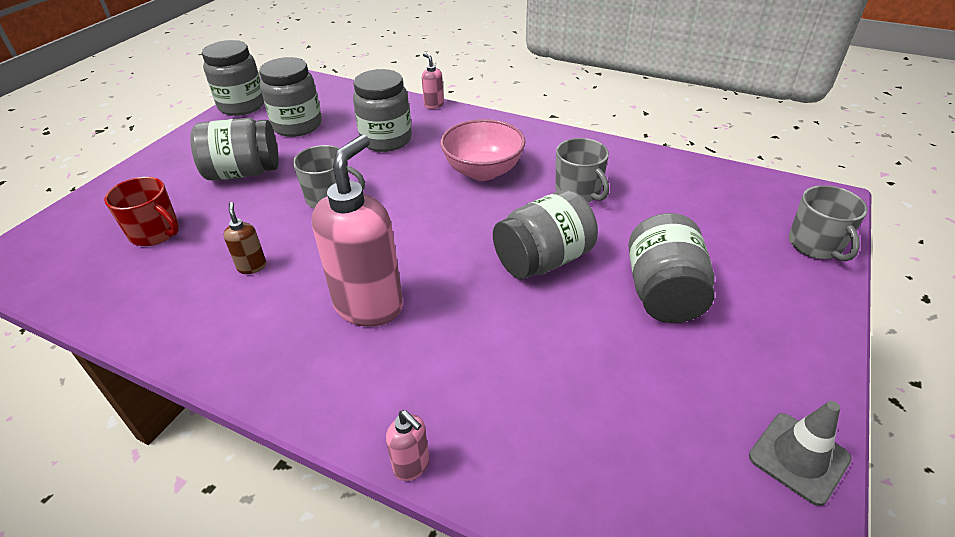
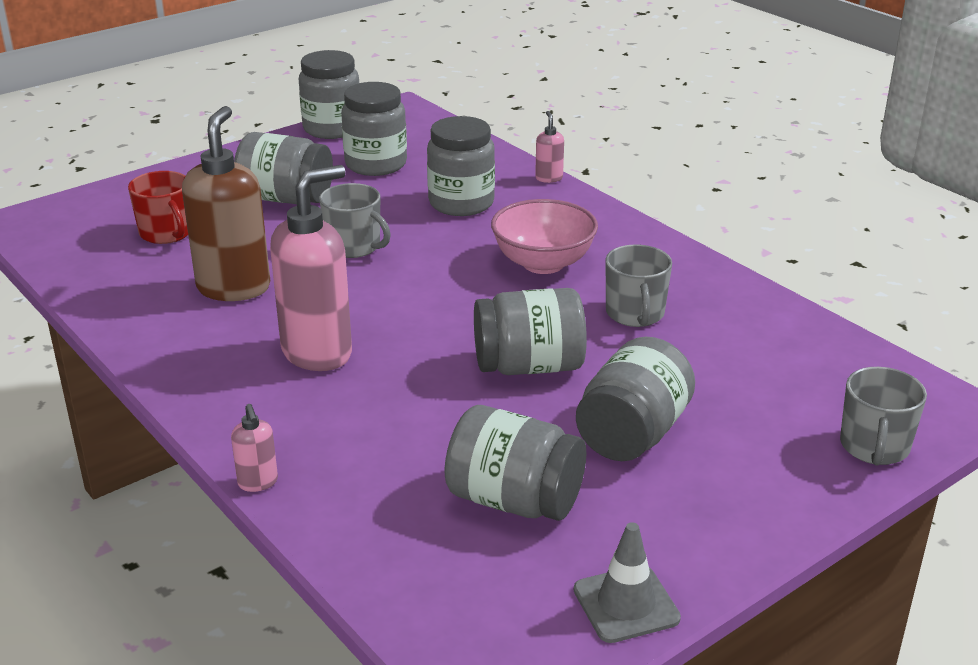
camera: 25 degrees right, 10 degrees down
(252, 266) = (234, 287): brown soap dispenser -> brown soap dispenser, size x2.30
(634, 390) = (514, 500): none -> grey jar

